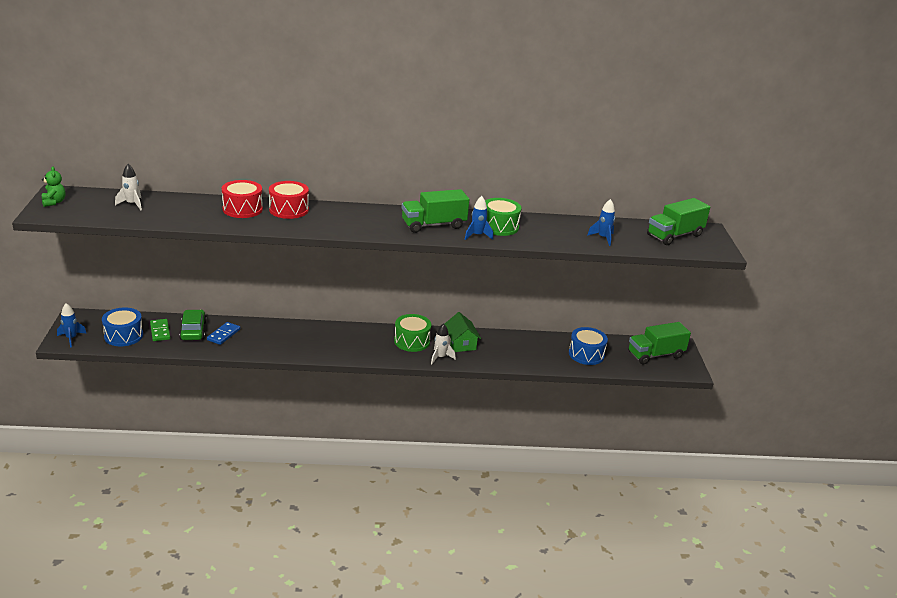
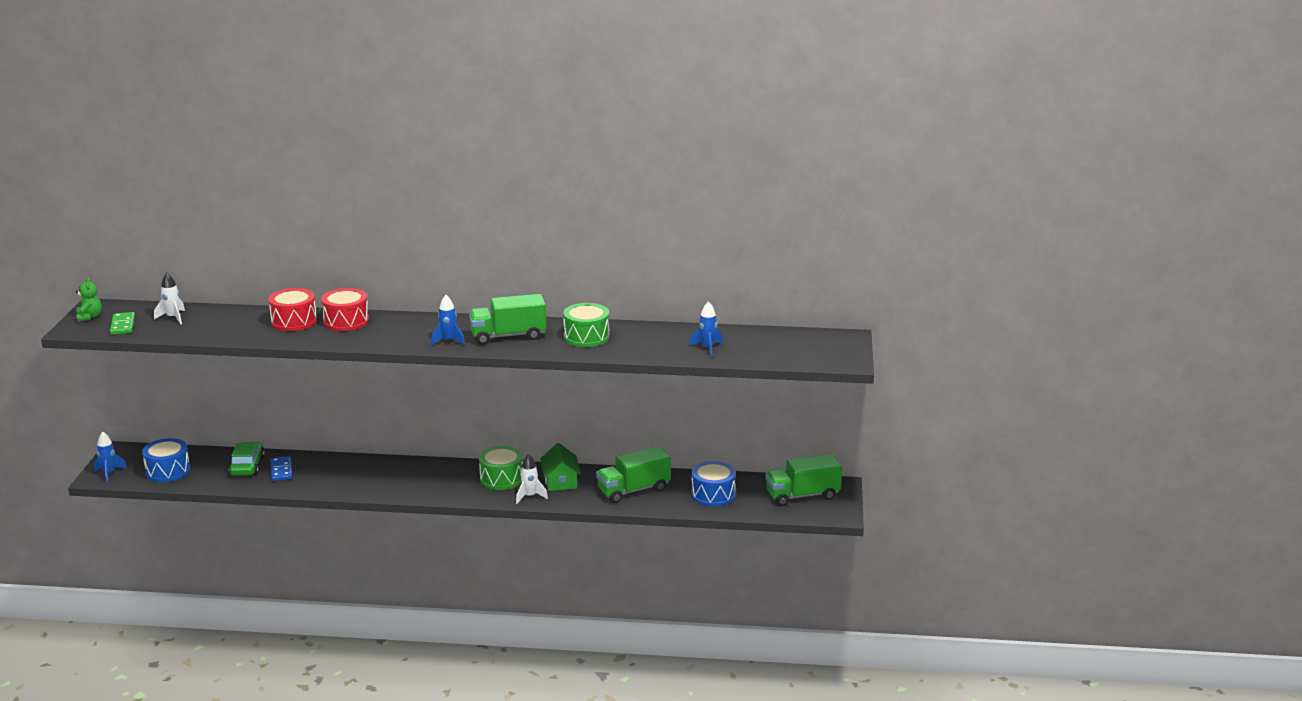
camera: 10 degrees right, 5 degrees down
(160, 331) = (210, 466): green domino -> green domino (123, 325)
(223, 335) = (281, 470): blue domino -> blue domino turned 45 degrees counterclockwise
(477, 235) = (555, 347): blue rocket -> blue rocket (448, 341)
(674, 235) = (800, 344): green truck -> green truck (633, 490)

